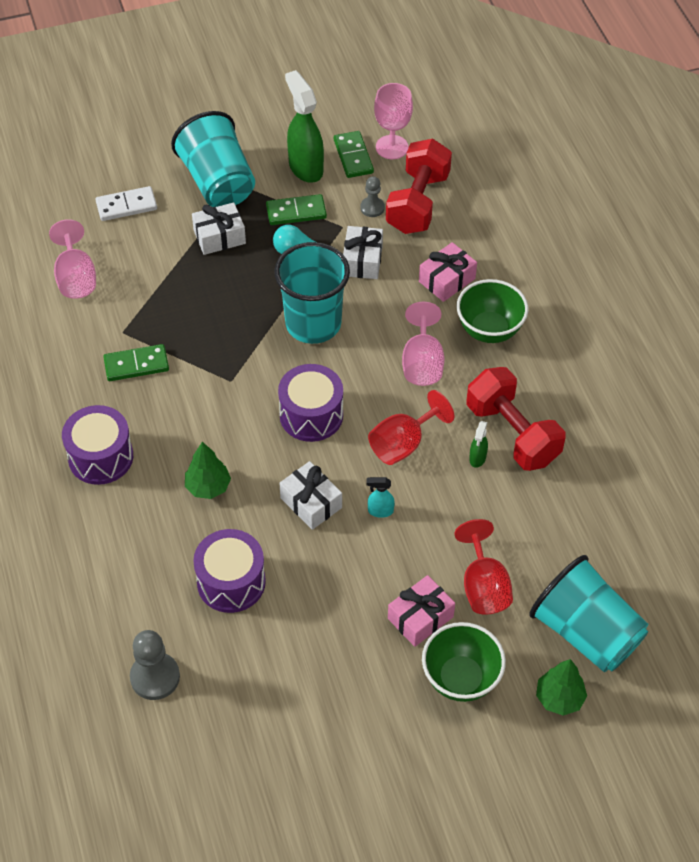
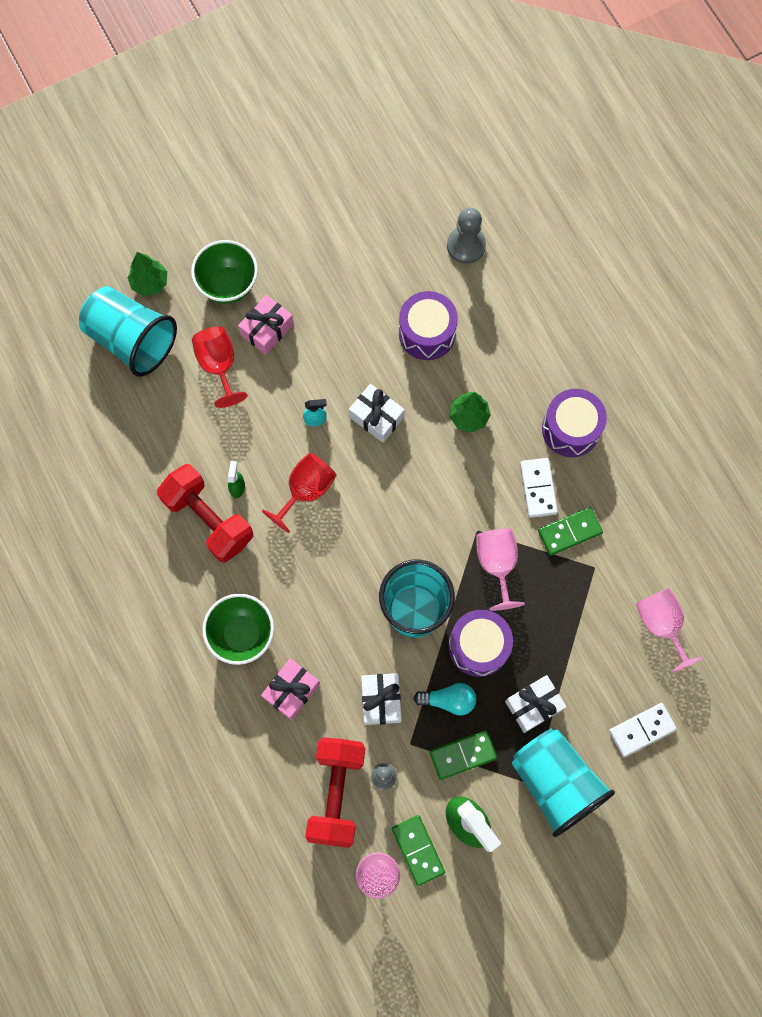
camera: 170 degrees right, 20 degrees up
(155, 408) = (538, 488): none -> white domino
(311, 415) = (394, 506): purple drum -> purple drum (478, 646)
(422, 363) = (302, 583): pink goblet -> pink goblet (497, 564)

